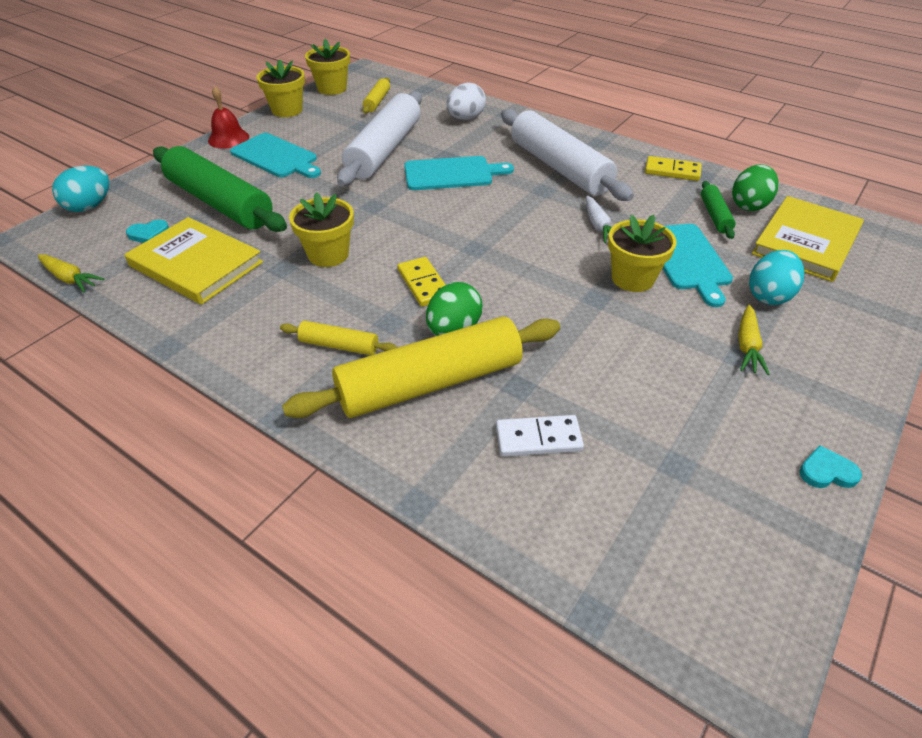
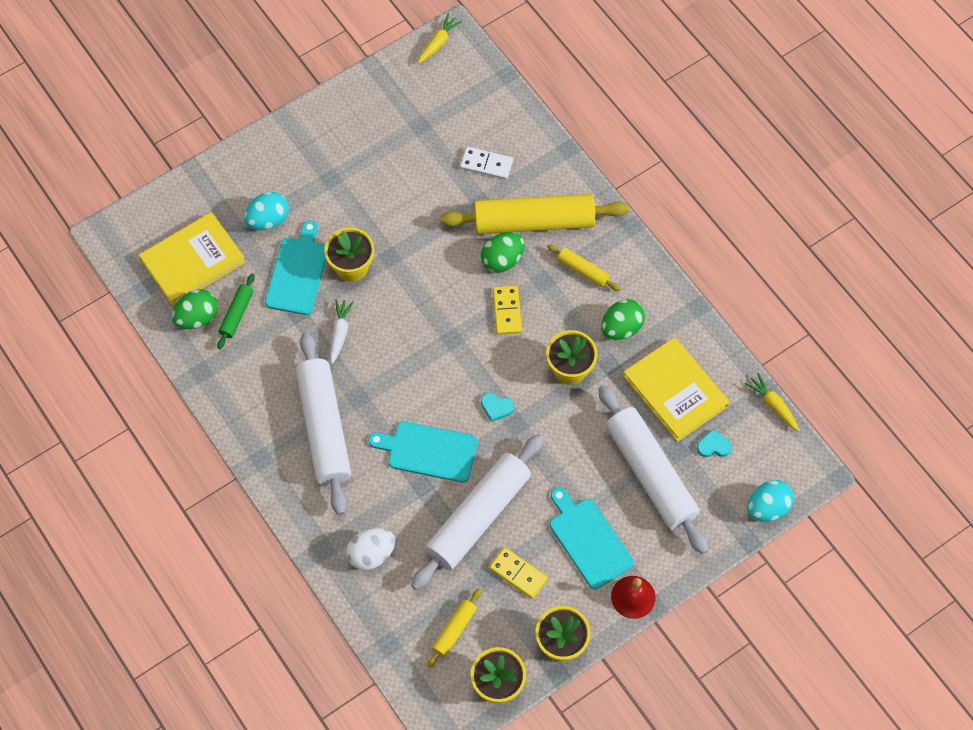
camera: 160 degrees left, 20 degrees up
(220, 203) = (650, 474): green rolling pin -> white rolling pin
(273, 302) = (621, 328): none -> green egg
(672, 171) = (225, 386): yellow domino -> yellow domino (518, 573)
(747, 346) = (319, 185): yellow carrot -> yellow carrot (438, 43)
(827, 471) = (344, 98): turquoise heart -> turquoise heart (496, 407)

